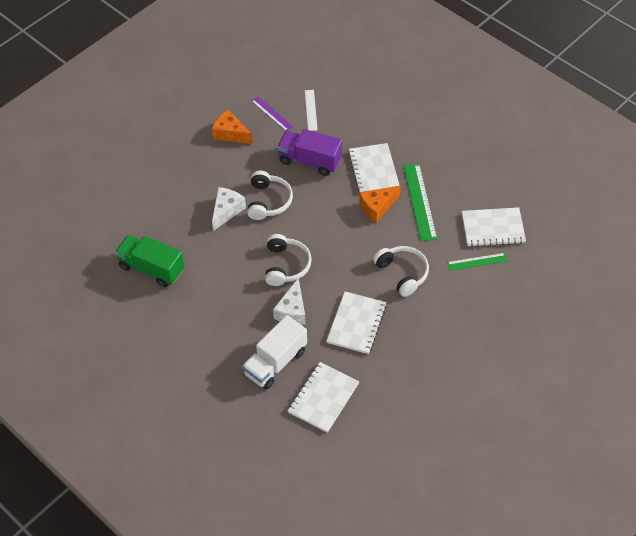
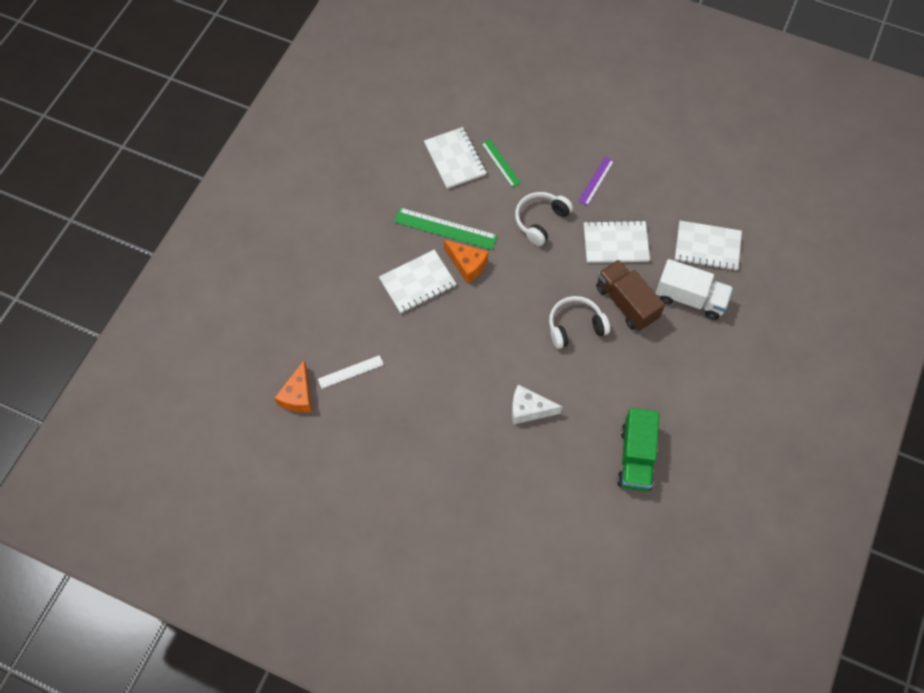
camera: 110 degrees left, 10 degrees up
(230, 134) = (416, 447): orange cheese -> orange cheese (298, 395)
(268, 201) = (499, 371): white headphones -> none
(272, 113) = (369, 412): purple ruler -> purple ruler (596, 181)
(292, 311) = (626, 303): white cheese -> brown truck
(310, 161) = (427, 348): purple truck -> none
(419, 202) = (445, 229): green ruler -> green ruler turned 45 degrees clockwise

